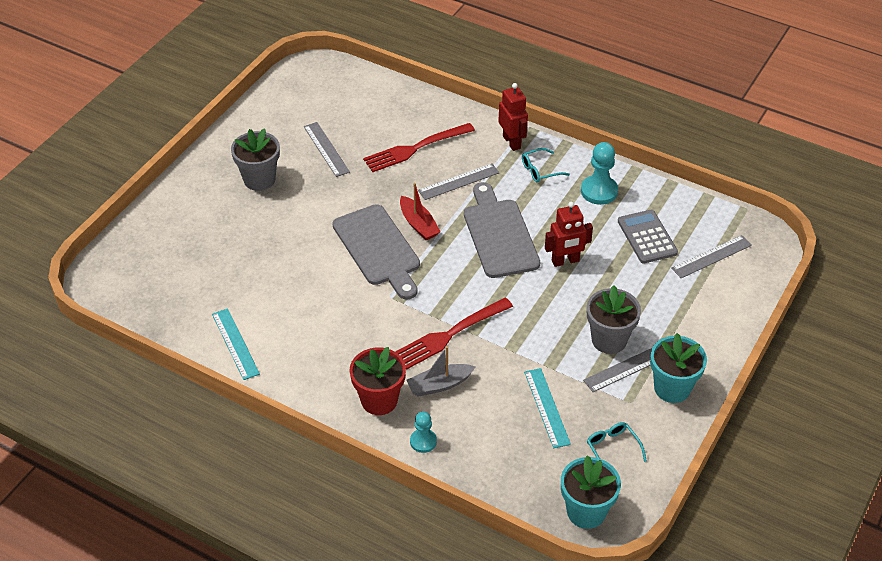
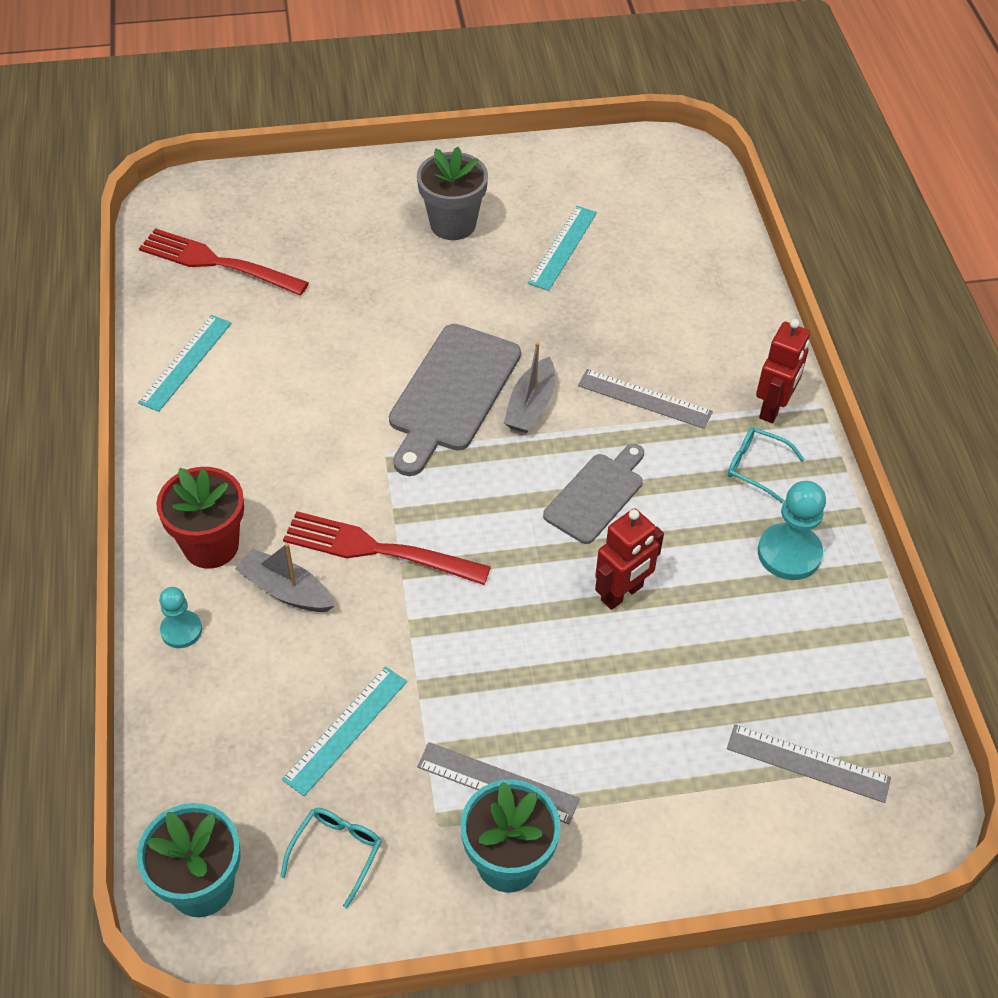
camera: 50 degrees right, 5 degrees up
(326, 149) = (563, 247): grey ruler -> turquoise ruler
(415, 148) = (654, 324): red fork -> red fork (217, 263)
(418, 224) = (530, 405): red boat -> grey boat
(499, 234) = (596, 495): grey cutting board -> grey cutting board, size x0.65
(565, 261) = (622, 593): red robot -> red robot turned 75 degrees counterclockwise
(609, 340) = (528, 730): grey flower pot -> none
(647, 237) = (762, 660): grey calculator -> none

